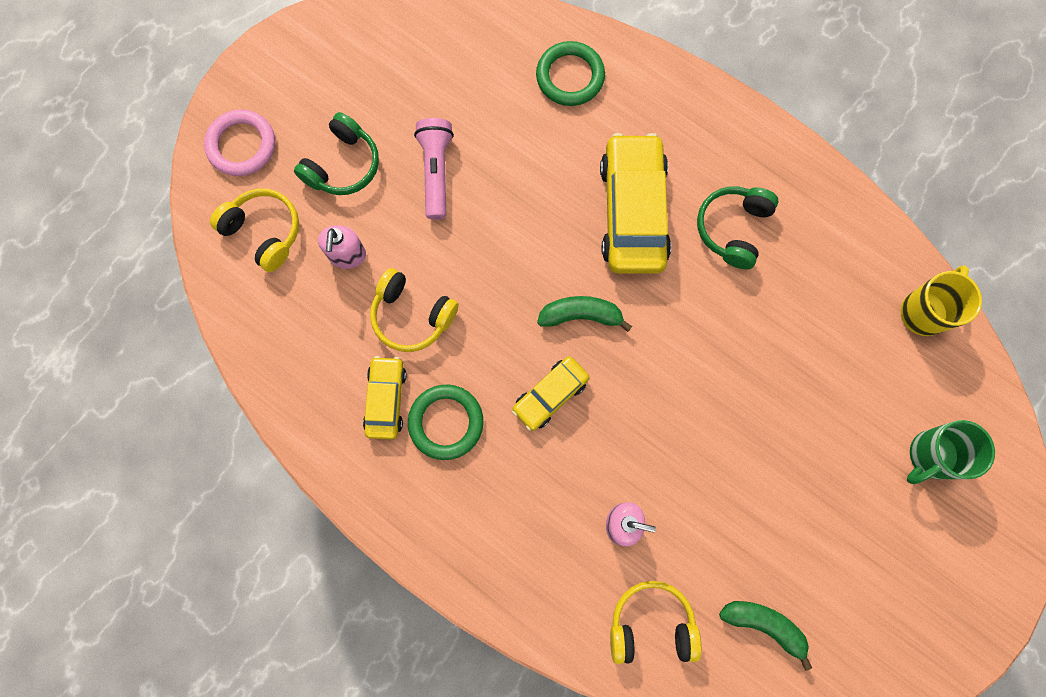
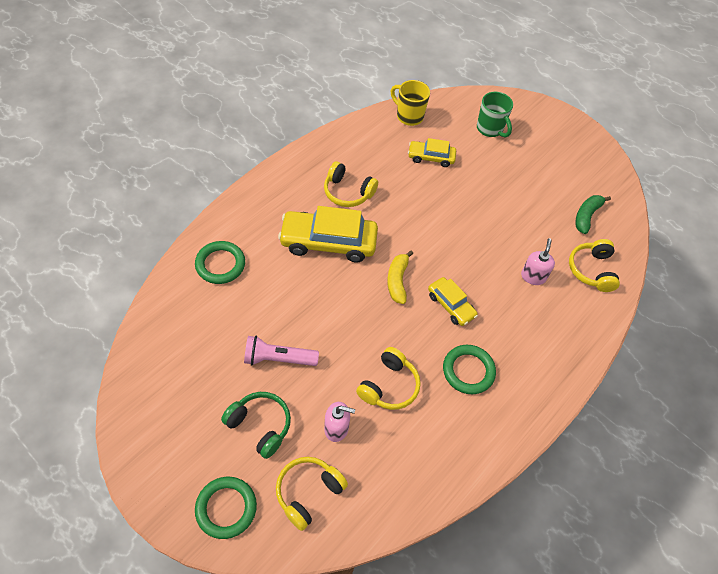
camera: 90 degrees left, 20 degrees down
(242, 145) = (226, 508): pink ring -> green ring
(386, 399) = (451, 409): yellow car -> yellow car (431, 157)
(581, 315) = (397, 281): green banana -> yellow banana
(733, 229) = (348, 192): green headphones -> yellow headphones

